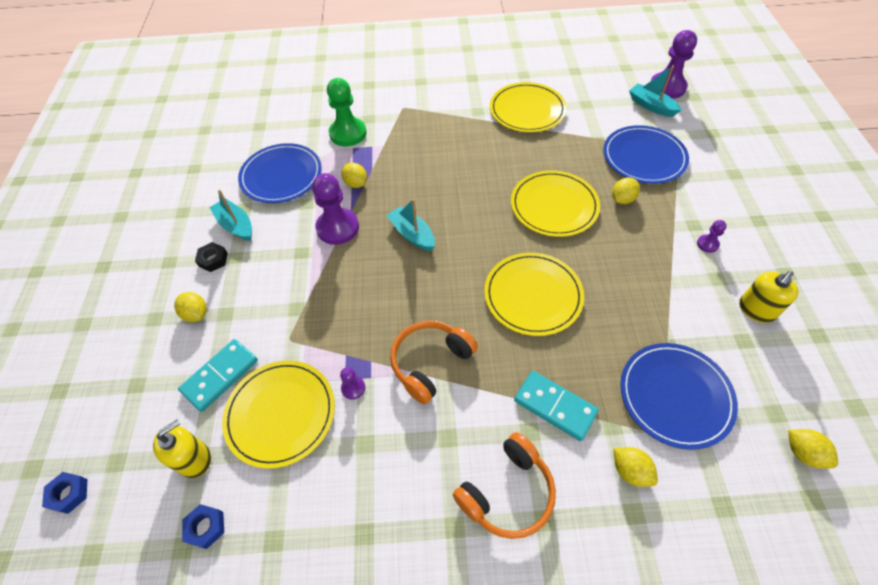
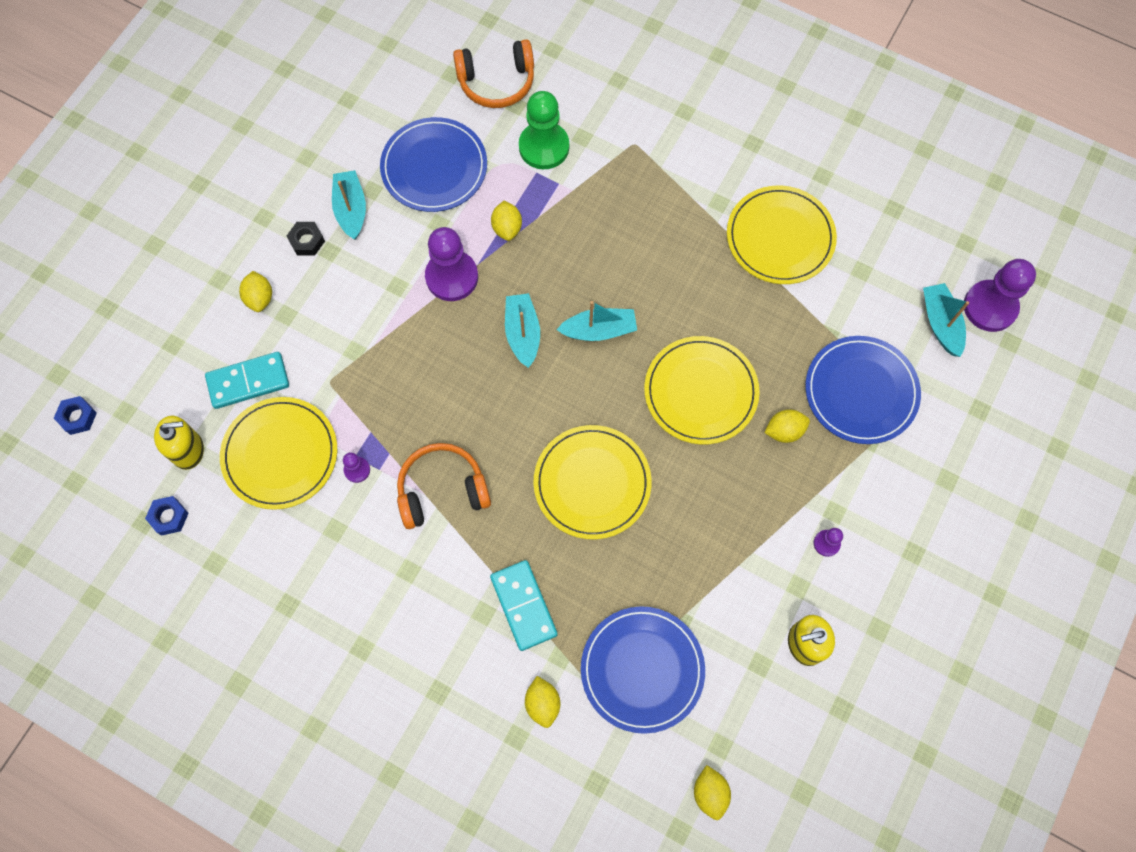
camera: 30 degrees right, 15 degrees up
(461, 207) = (599, 330): none -> turquoise boat
(507, 492) = (424, 650): orange headphones -> orange headphones (496, 82)

